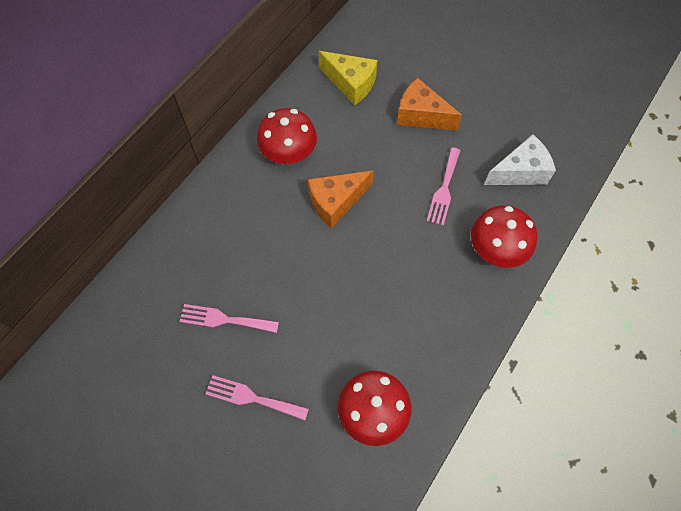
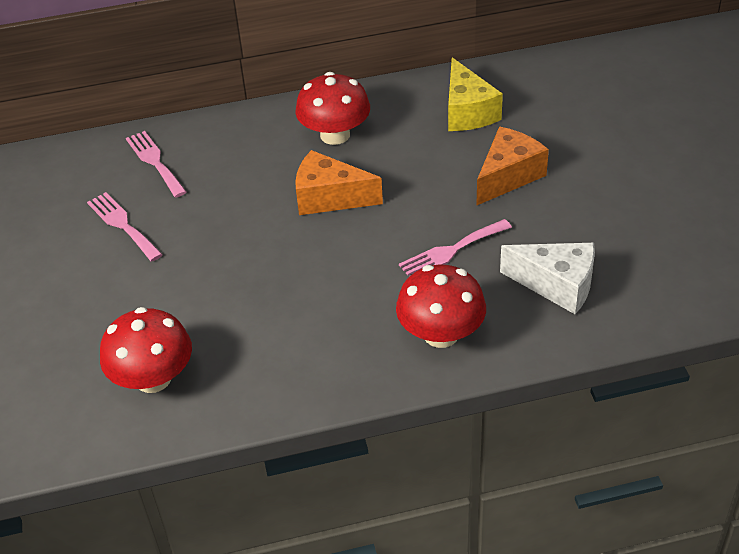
camera: 45 degrees right, 20 degrees down
(252, 397) = (72, 295): pink fork -> pink fork (155, 161)
(421, 115) = (508, 176): orange cheese -> orange cheese turned 60 degrees clockwise

